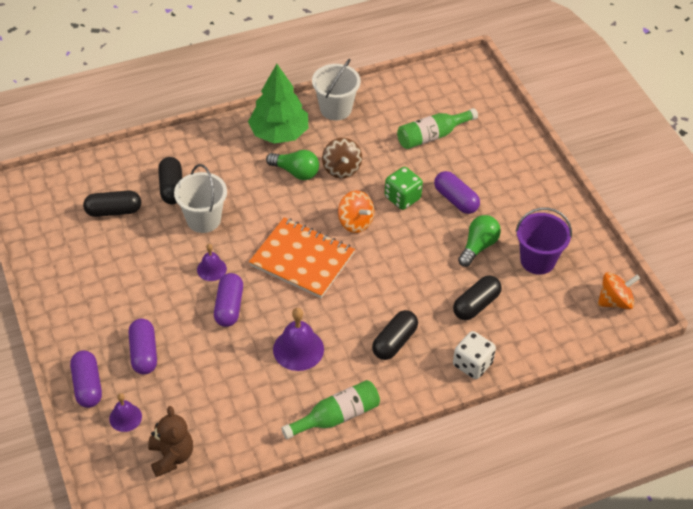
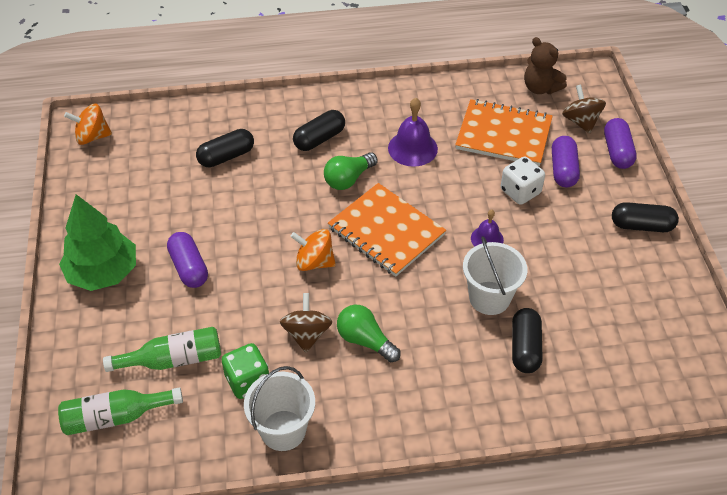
camera: 165 degrees left, 0 degrees up
(113, 211) = (598, 329): black capsule -> black capsule (641, 226)
(125, 417) = (580, 121): purple bell -> brown spinning top
(171, 456) = (540, 88): brown teddy bear -> brown teddy bear turned 45 degrees counterclockwise
(207, 383) = (503, 135): none -> orange notebook
(229, 307) = (473, 197): purple capsule -> none
(279, 133) = (372, 404): green tree -> green tree (103, 272)
(336, 416) = (393, 92): green bottle -> green bottle (116, 417)
(355, 222) = (314, 262): orange spinning top -> orange spinning top turned 45 degrees counterclockwise
(402, 198) = (249, 281): green dice -> green dice (248, 381)
(472, 364) = (256, 109): white dice -> white dice (520, 192)
(478, 246) = (193, 211): green light bulb -> green light bulb (348, 179)
(537, 260) = (141, 186): purple bucket -> none

